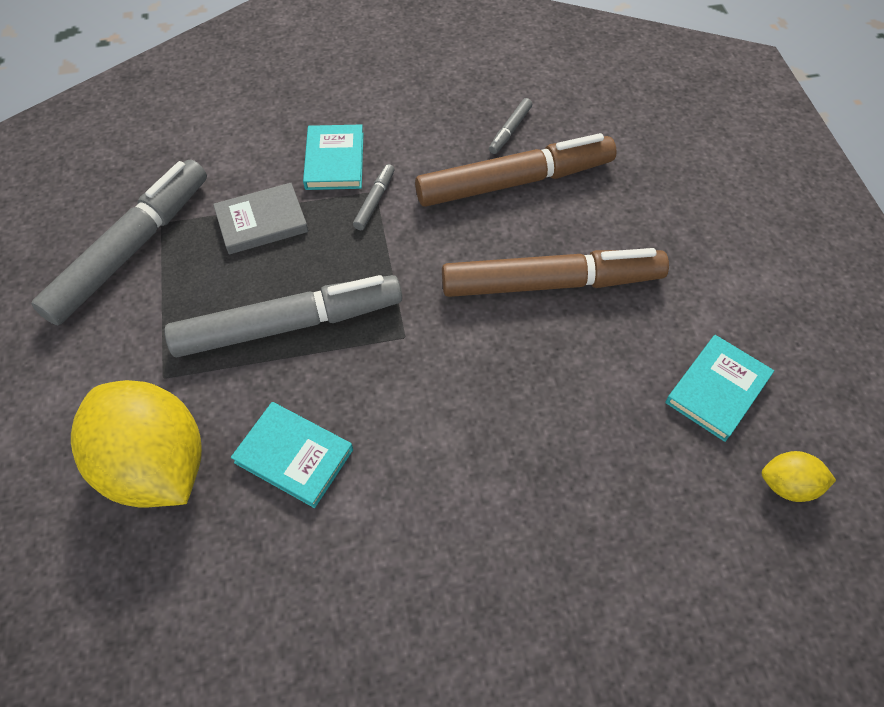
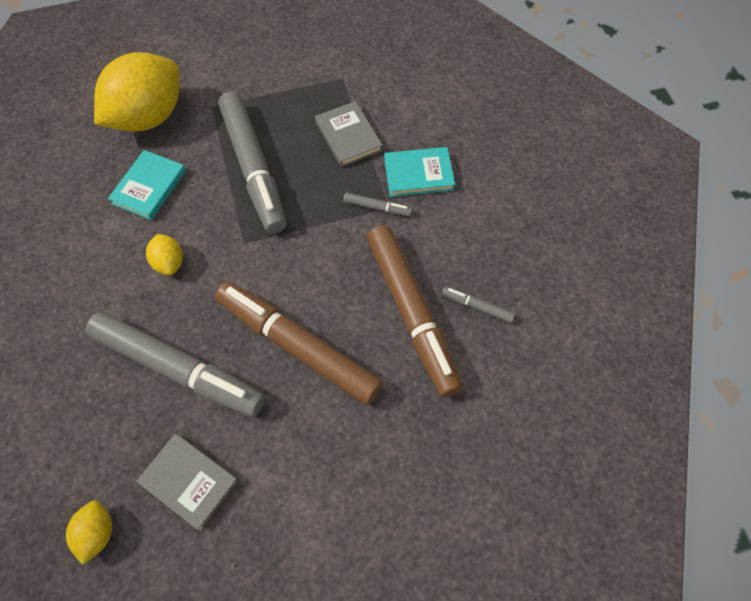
camera: 85 degrees right, 5 degrees up
(132, 249) = (317, 67): grey marker -> grey marker (178, 369)
(425, 423) = (169, 262): none -> yellow lemon
(551, 283) = (298, 346): brown marker -> brown marker turned 135 degrees clockwise
(717, 389) = (189, 481): turquoise book -> grey book

